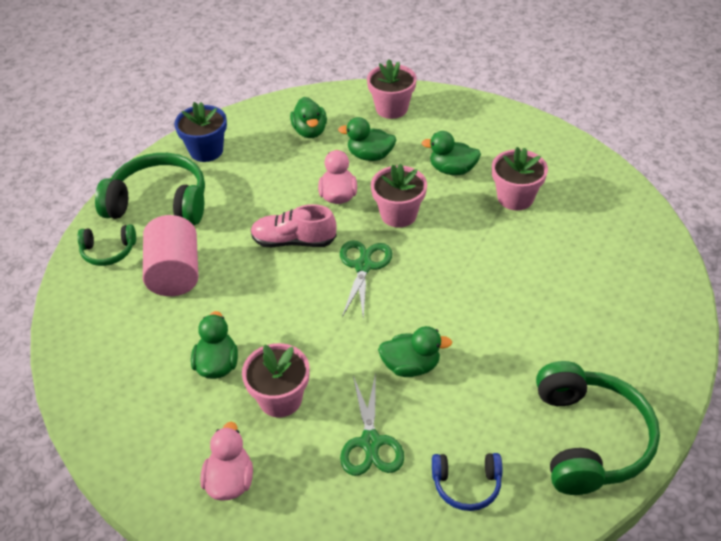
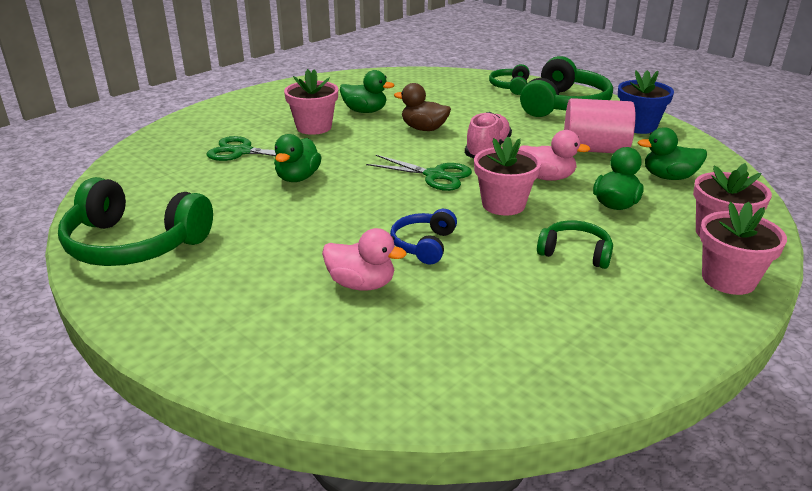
camera: 105 degrees right, 15 degrees down
(175, 273) = (472, 105): pink cylinder -> pink cylinder (594, 149)
(230, 481) = (263, 107): pink duck -> pink duck (361, 284)
(256, 299) = (424, 129): none -> brown duck
(452, 170) = (575, 253): green duck -> green headphones
(466, 485) = (164, 180): blue headphones -> blue headphones (424, 245)
(515, 198) = (502, 288): pink flower pot -> pink flower pot (728, 279)

